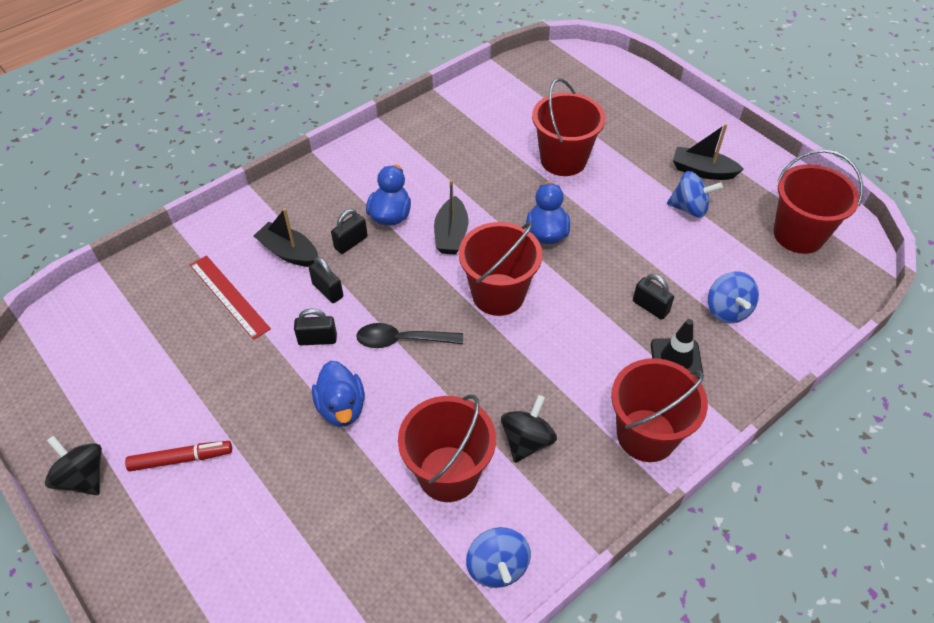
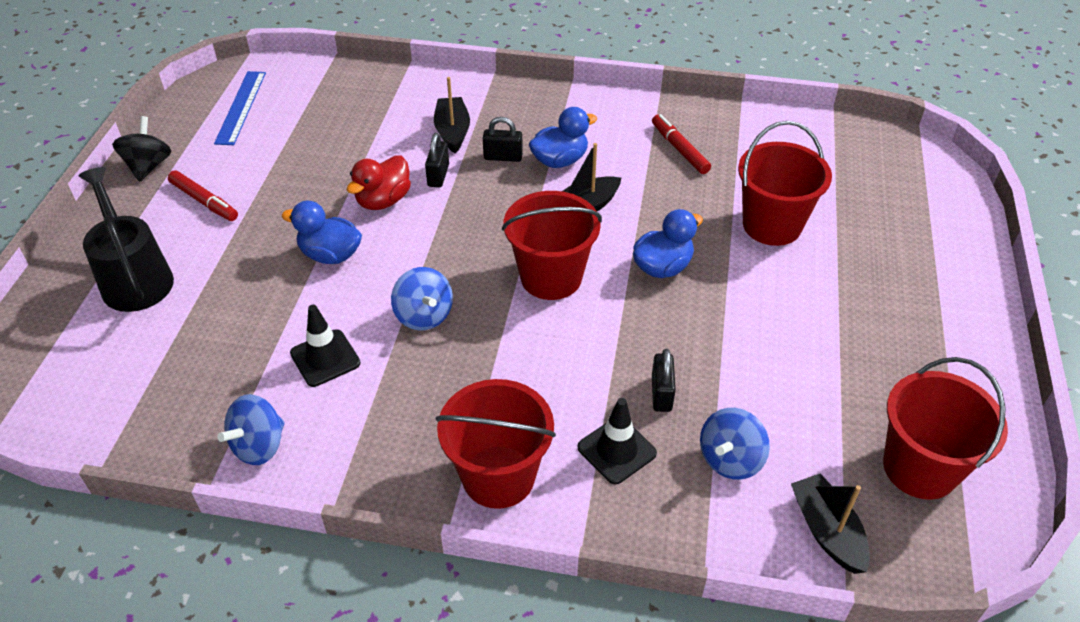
camera: 50 degrees right, 5 degrees down
(87, 366) = (241, 107): none -> blue ruler
(222, 562) = (134, 278): none -> black watering can
(229, 296) = (374, 130): red ruler -> none
(317, 339) = (383, 200): black padlock -> red duck
(341, 407) = (330, 255): blue duck -> blue duck turned 75 degrees clockwise
(402, 340) = (434, 248): black spoon -> none
(448, 473) = (325, 358): red bucket -> black traffic cone
(449, 151) = (679, 149): none -> red marker
(527, 441) = (407, 390): black spinning top -> none
(689, 208) = (834, 353): blue spinning top -> blue spinning top (424, 315)
(702, 171) = (902, 335): black boat -> black boat (827, 531)

